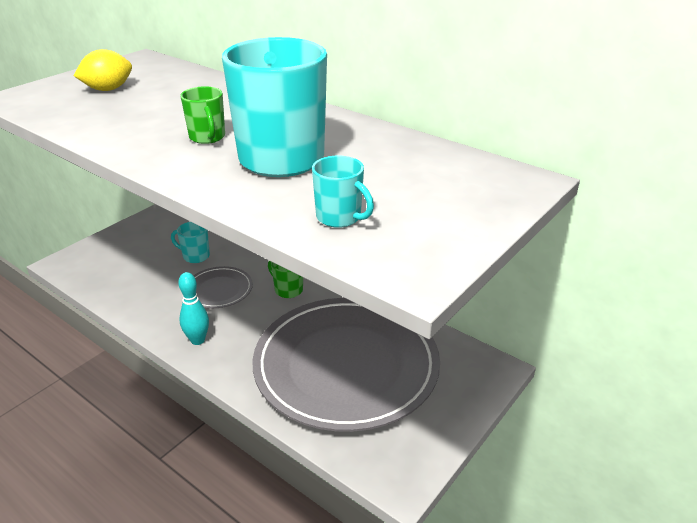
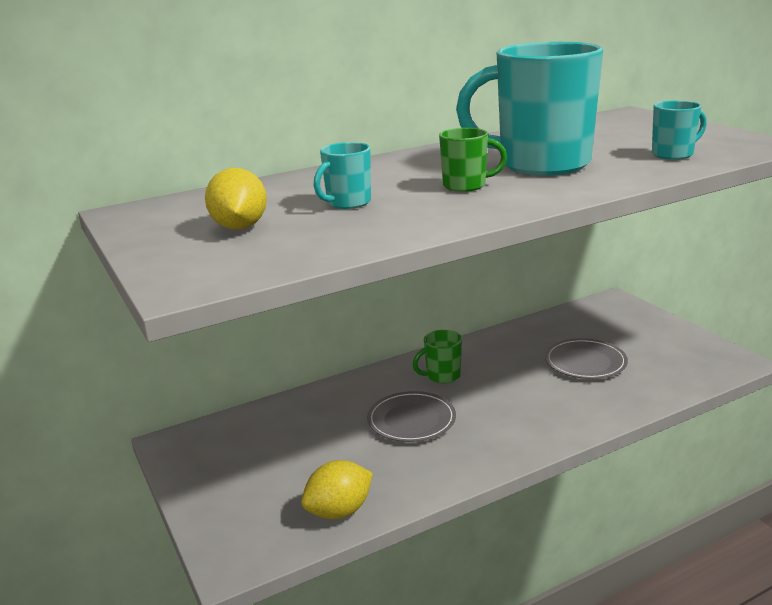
camera: 65 degrees left, 10 degrees down
(108, 286) = (339, 511): none -> yellow lemon
(195, 256) = (321, 431): turquoise mug -> turquoise mug (347, 203)
(197, 340) = (503, 444): turquoise bowling pin -> none
(346, 366) = (585, 362): grey plate -> grey plate, size x0.42

